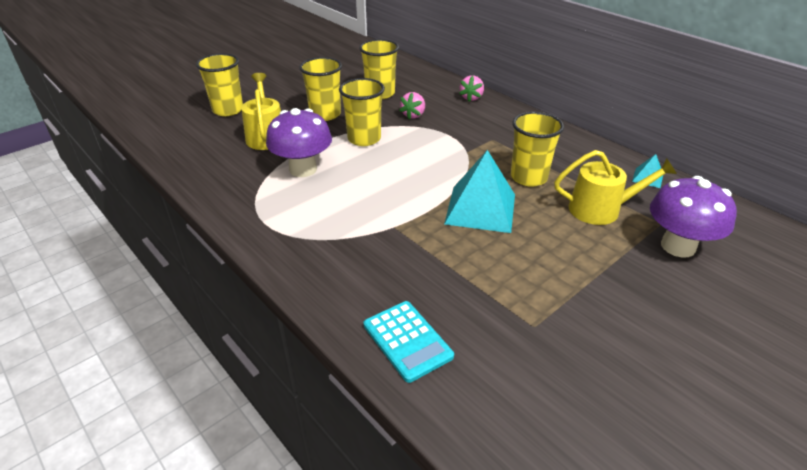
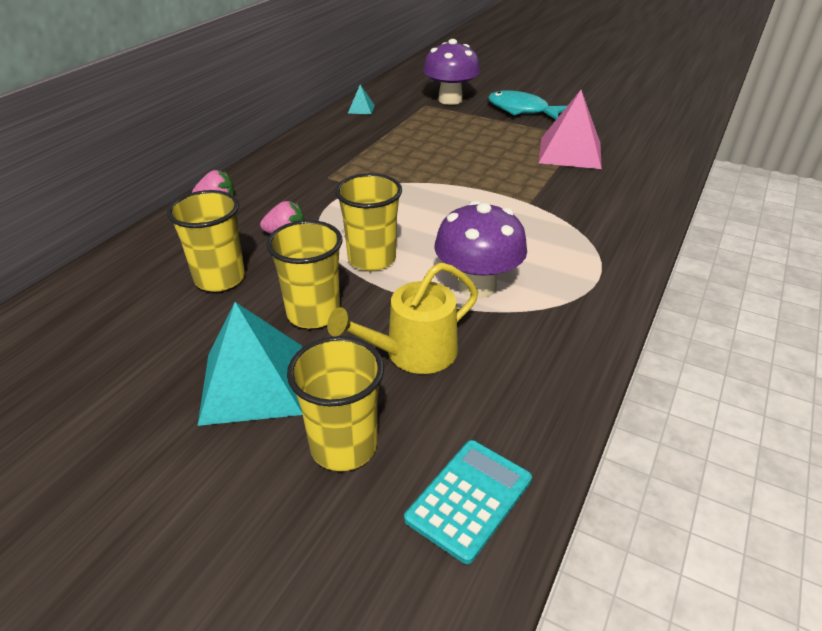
camera: 110 degrees left, 0 degrees up
(407, 341) = (647, 173): turquoise calculator -> turquoise calculator (469, 499)
(480, 208) = (464, 168): turquoise pyramid -> turquoise pyramid (253, 383)
(489, 296) = (570, 152): none -> pink pyramid
(528, 177) = (395, 153): yellow cup -> none
(600, 209) = (424, 123): yellow watering can -> none
(637, 301) = (522, 110): none -> turquoise fish

